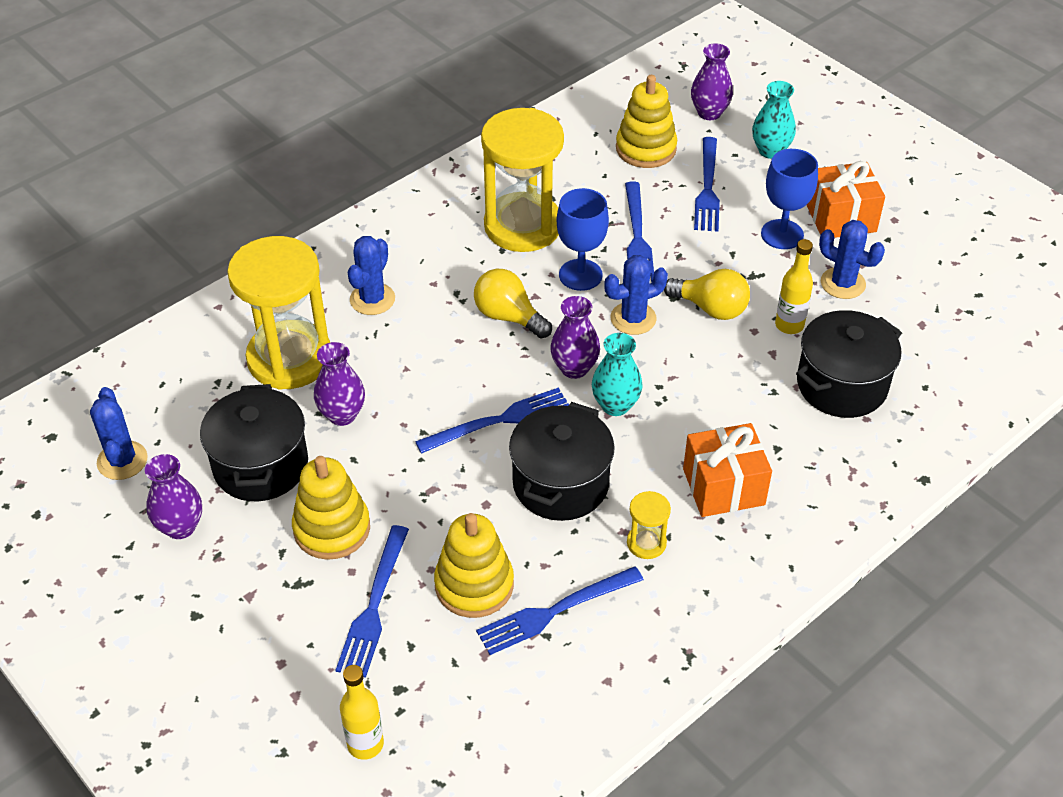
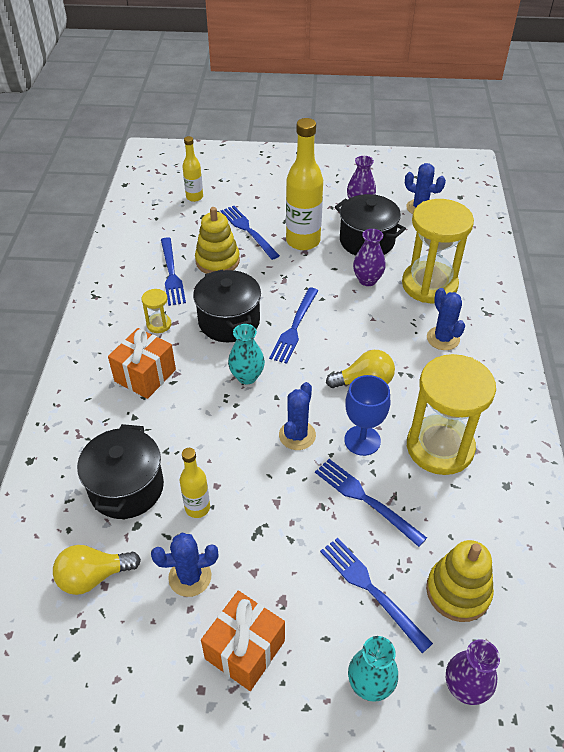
camera: 135 degrees right, 0 degrees up
(332, 528) = (303, 241): yellow stacking toy -> yellow bottle
(554, 611) = (171, 274): blue fork -> blue fork turned 150 degrees clockwise
(574, 368) = (292, 380): purple vase -> none
(711, 308) = (259, 480): yellow light bulb -> yellow light bulb (93, 577)
(782, 234) = (273, 589): blue goblet -> none

